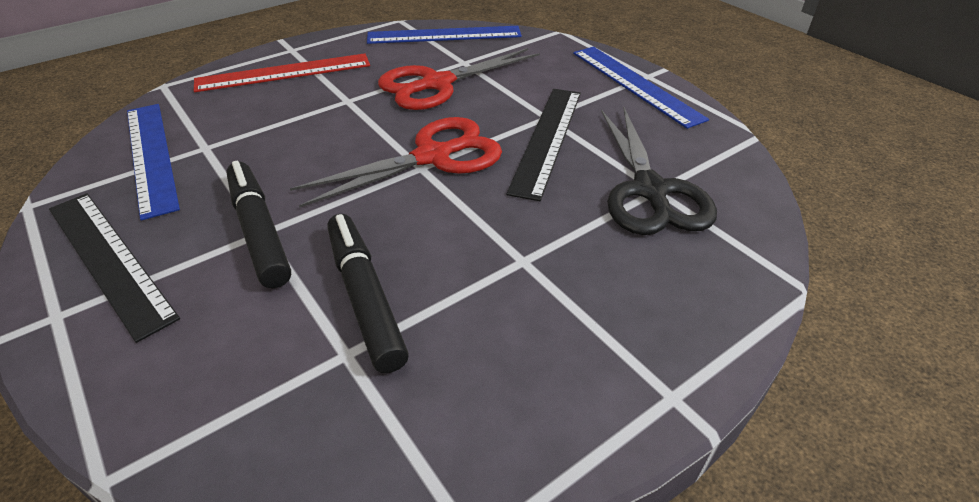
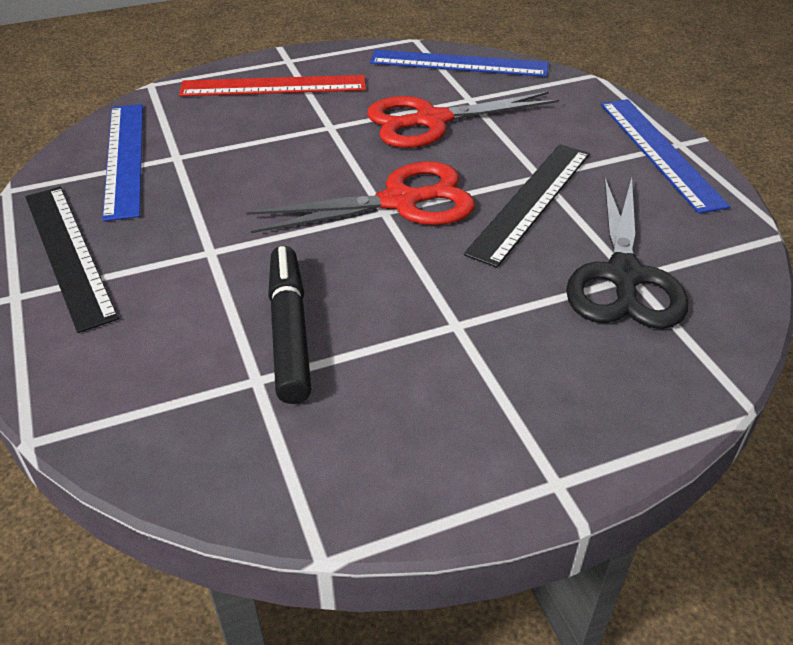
camera: 15 degrees right, 0 degrees up
(259, 231) = (208, 250): black marker -> none

